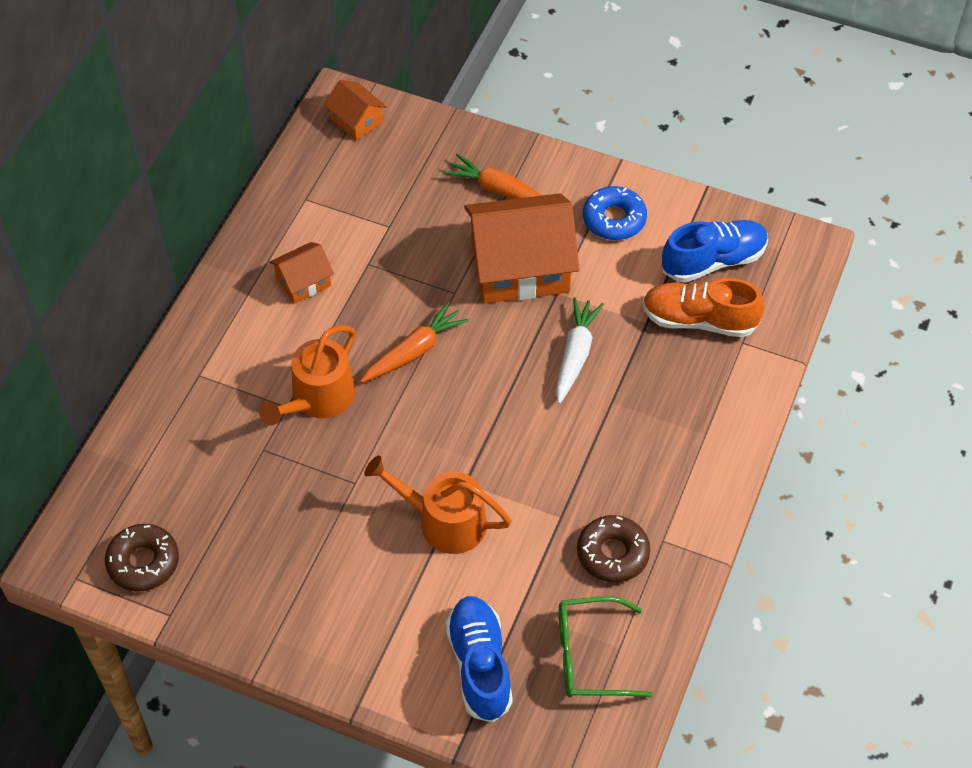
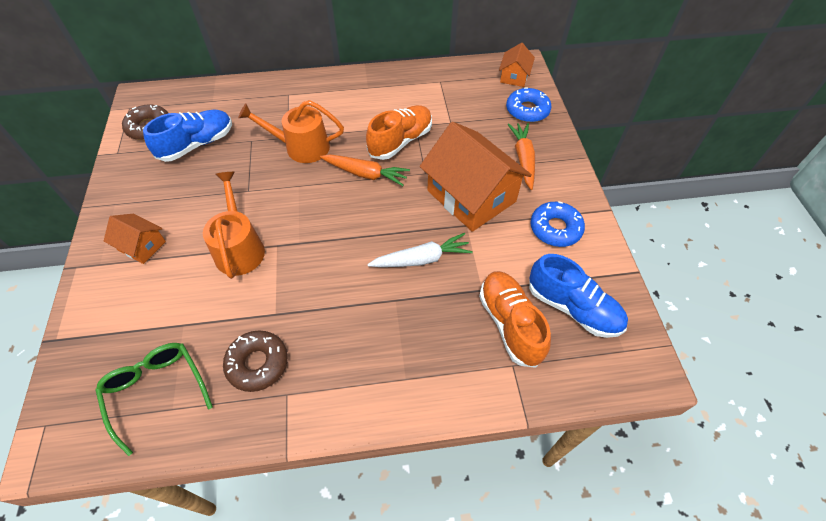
camera: 60 degrees right, 0 degrees up
(303, 282) = (381, 105): orange house -> orange house (142, 246)
(385, 291) = (400, 141): none -> orange shoe
(426, 142) = (527, 110): none -> blue donut
(479, 665) = (126, 321): blue shoe -> blue shoe (197, 144)

